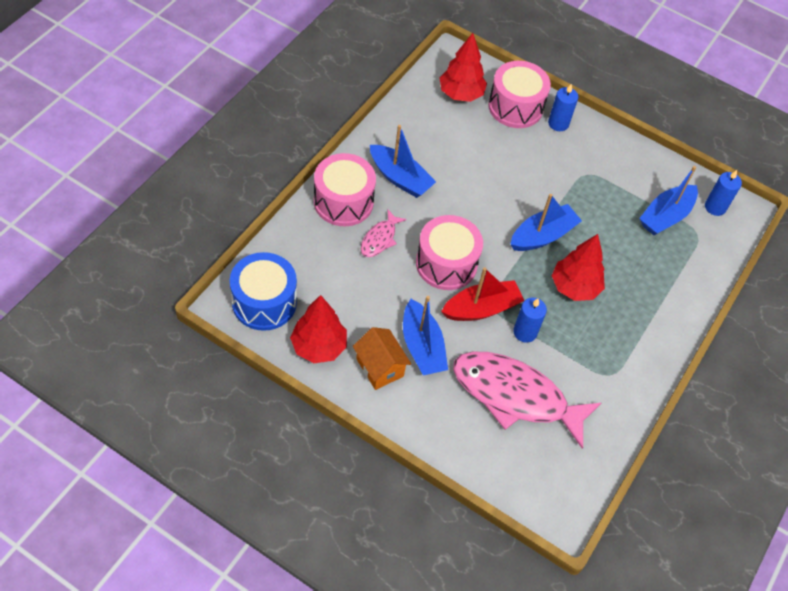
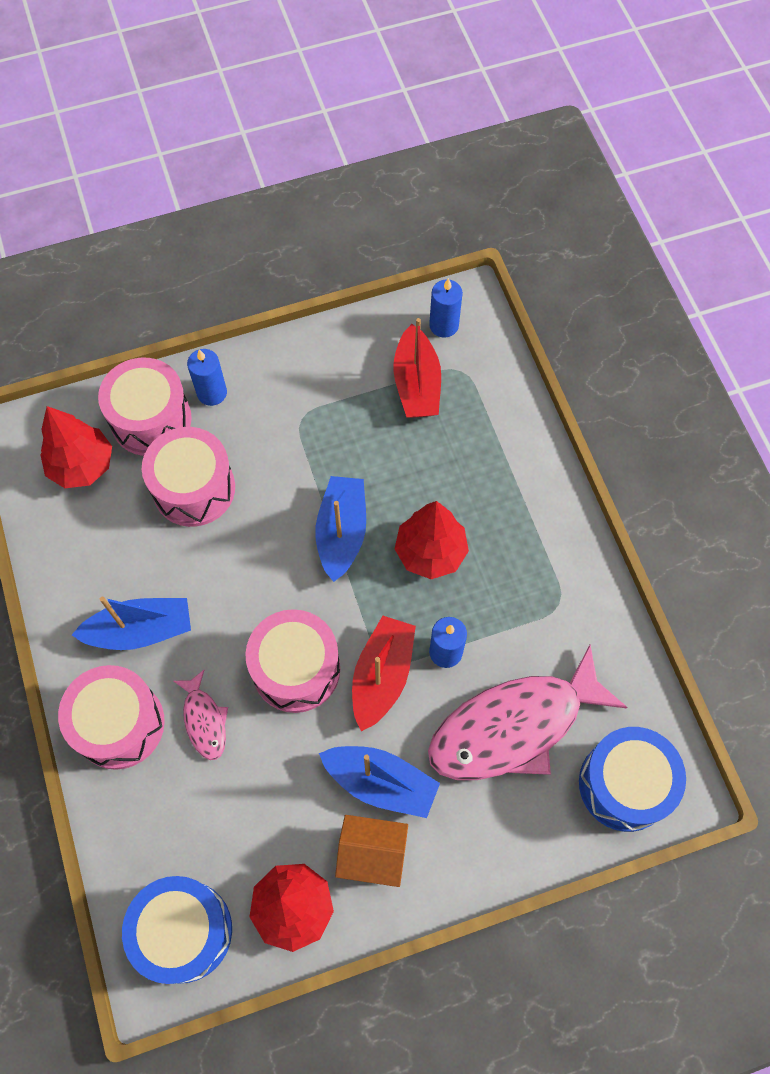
camera: 45 degrees left, 10 degrees up
(498, 151) = (194, 488): none -> pink drum
(536, 479) = (624, 784): none -> blue drum
(665, 216) = (416, 384): blue boat -> red boat

